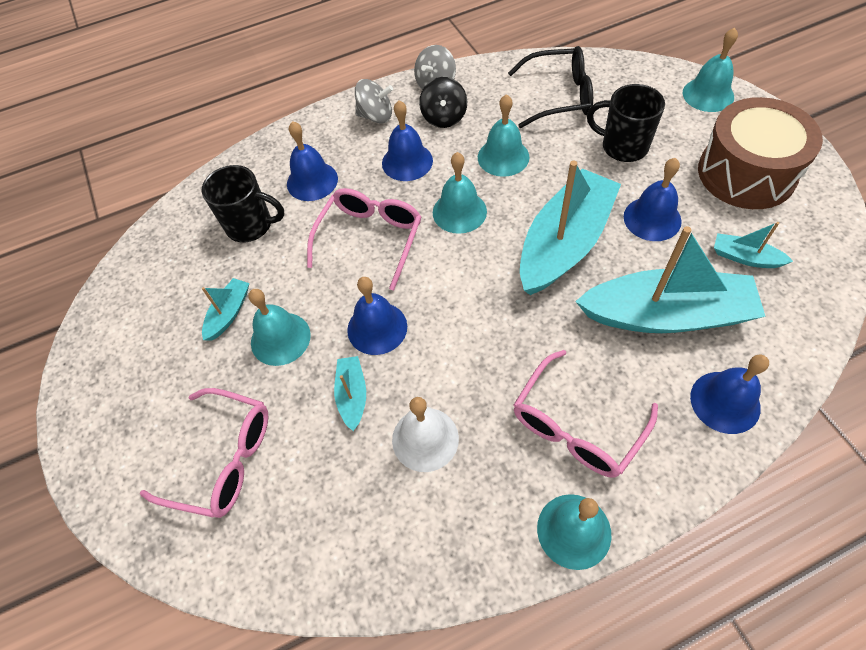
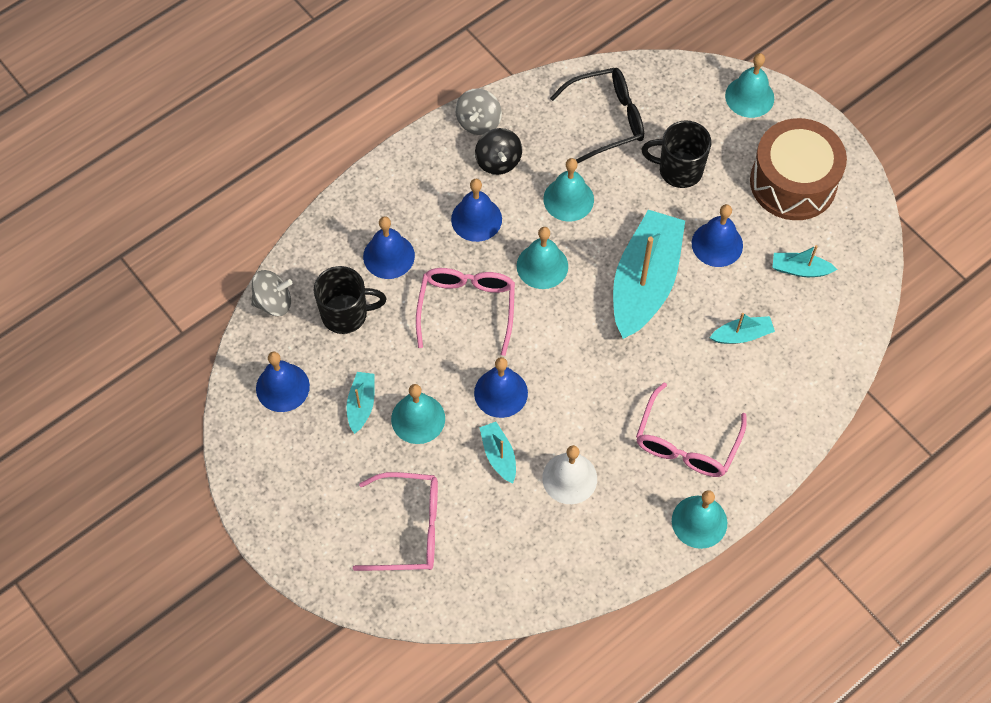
camera: 20 degrees left, 5 degrees up
(376, 116) = (428, 170): grey spinning top -> grey spinning top (273, 302)
(666, 315) = (742, 335): turquoise boat -> turquoise boat, size x0.44
(725, 402) = (796, 401): blue bell -> blue bell (282, 387)

